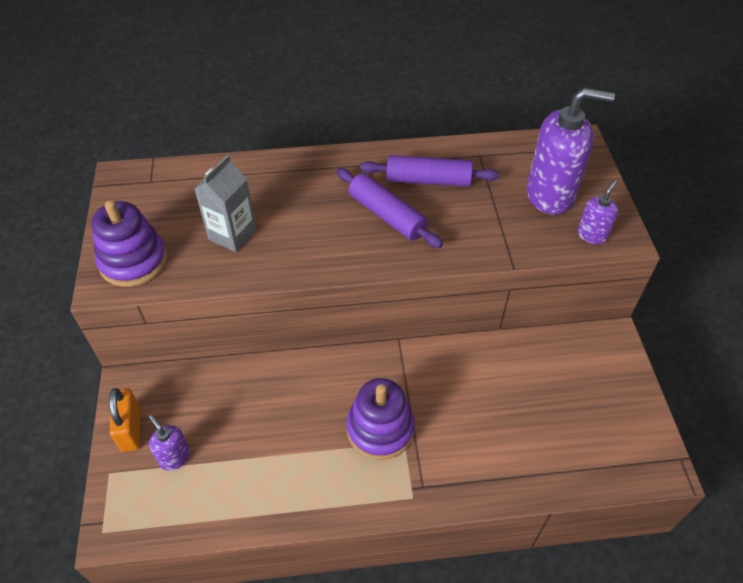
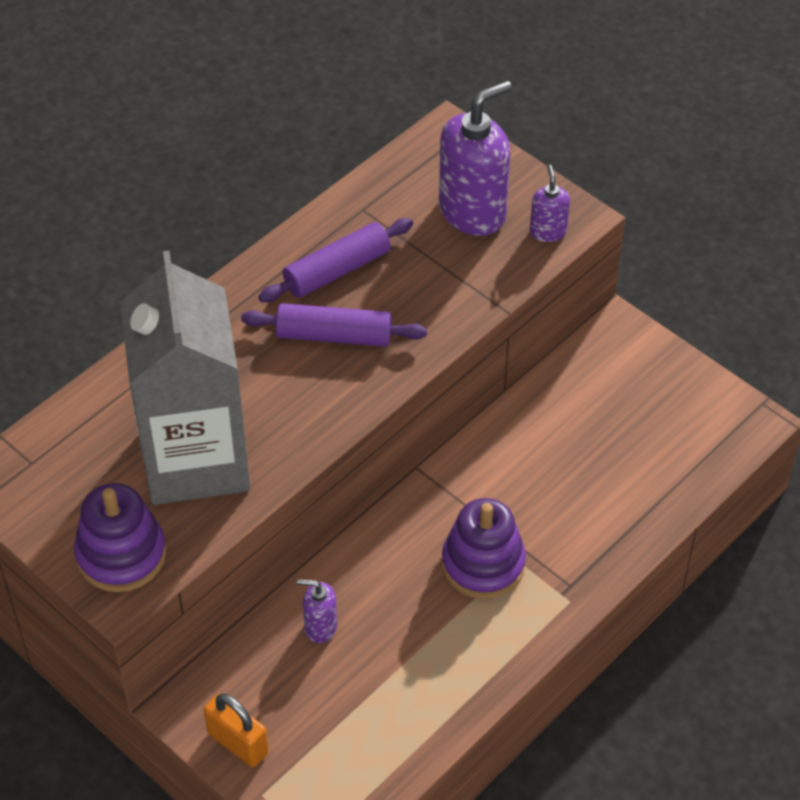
camera: 40 degrees left, 0 degrees up
(175, 457) = (312, 733): purple soap dispenser -> purple soap dispenser (320, 627)
(232, 234) = (195, 459): grey carton -> grey carton, size x2.12

